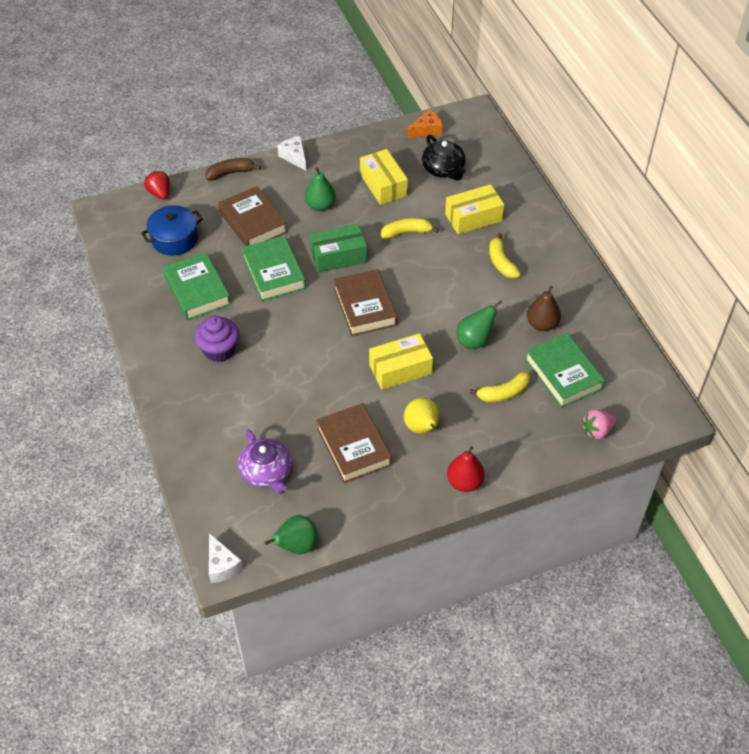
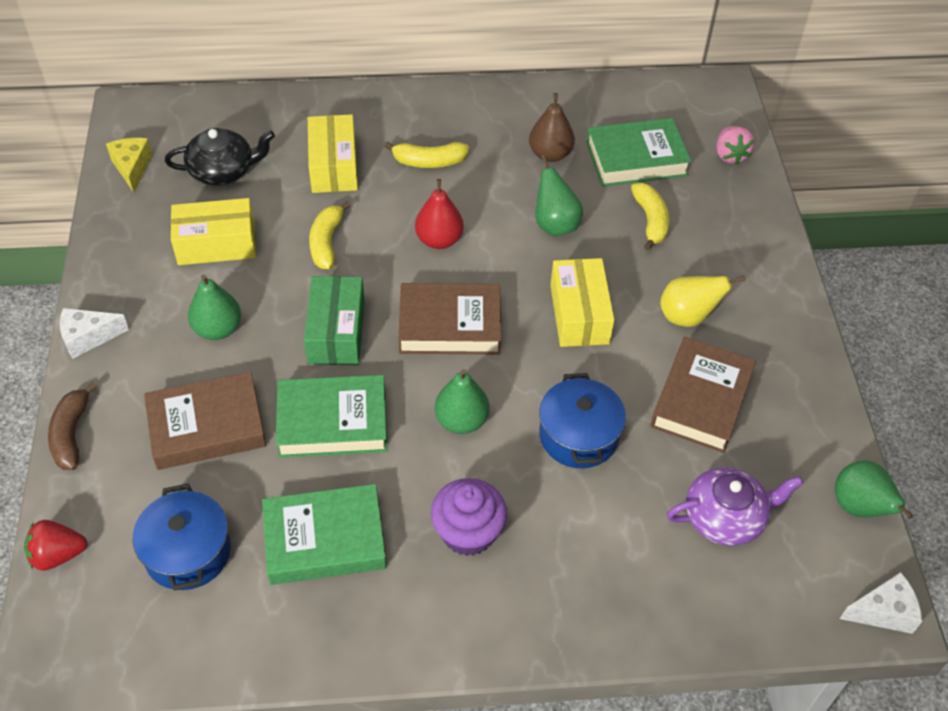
camera: 75 degrees left, 0 degrees up
(294, 329) = (461, 421): none -> green pear
(303, 387) = (578, 436): none -> blue pot
(354, 446) = (701, 400): brown book -> brown book turned 60 degrees counterclockwise
(427, 130) = (132, 167): orange cheese -> yellow cheese
(464, 482) = (783, 297): red pear -> red pear (439, 240)

